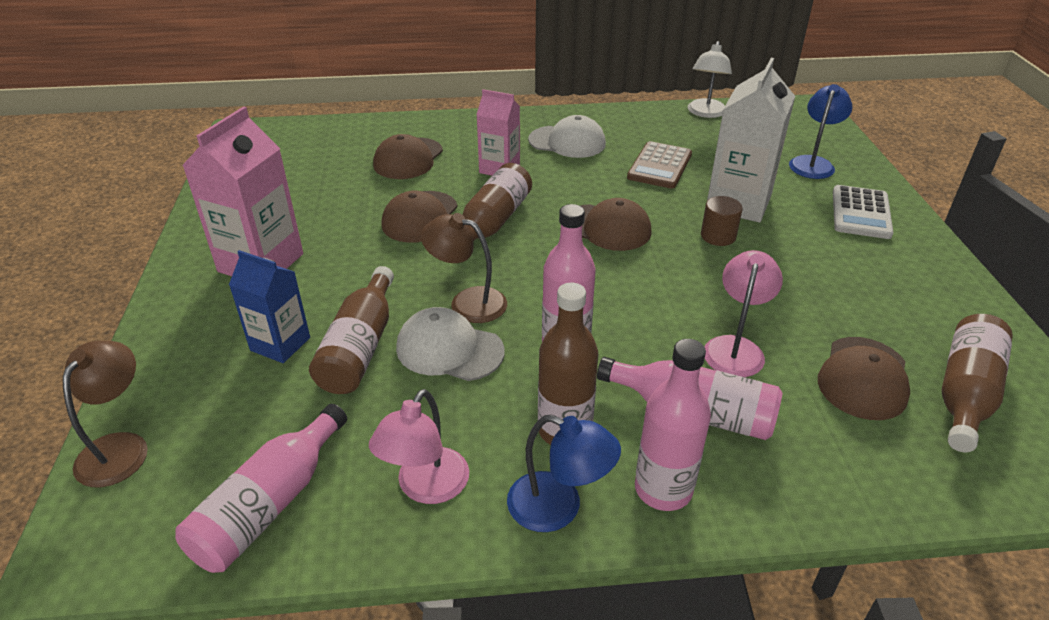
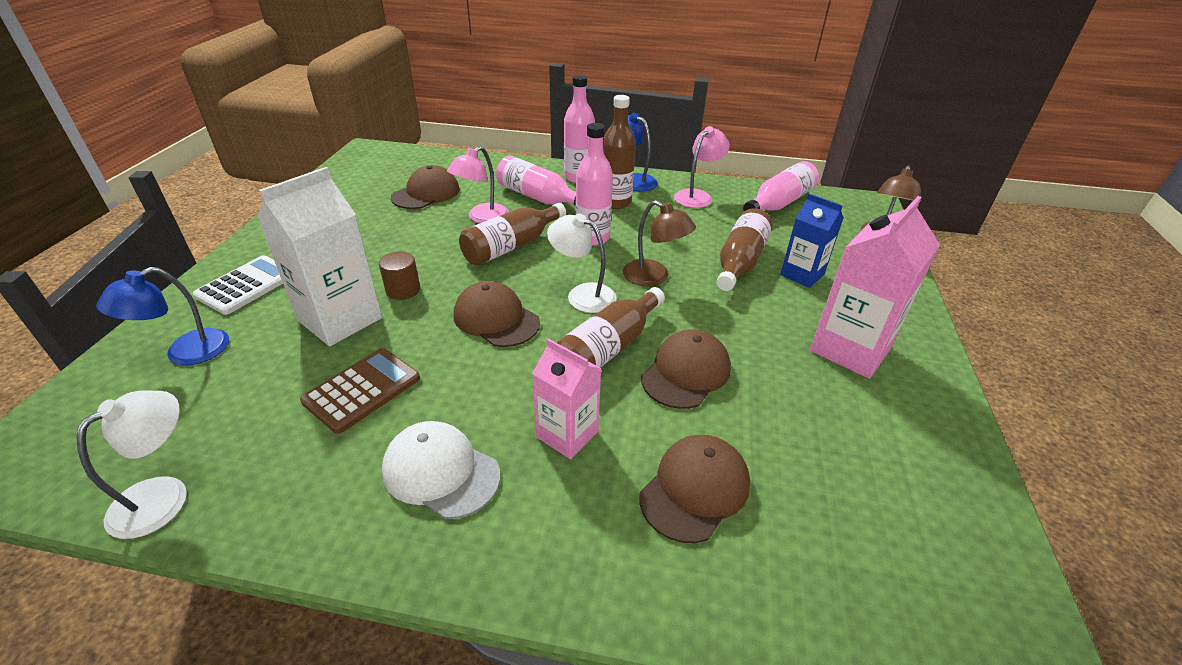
camera: 165 degrees left, 0 degrees up
(449, 349) = (674, 249): white cap -> none
(539, 266) = (582, 294): none -> white lamp
(965, 393) = (382, 180): brown bottle -> brown bottle (511, 246)

